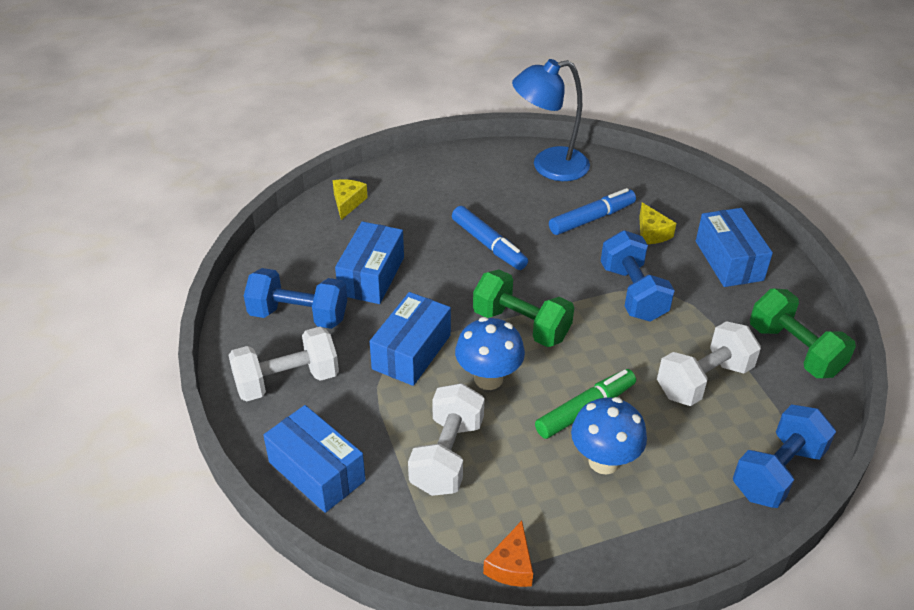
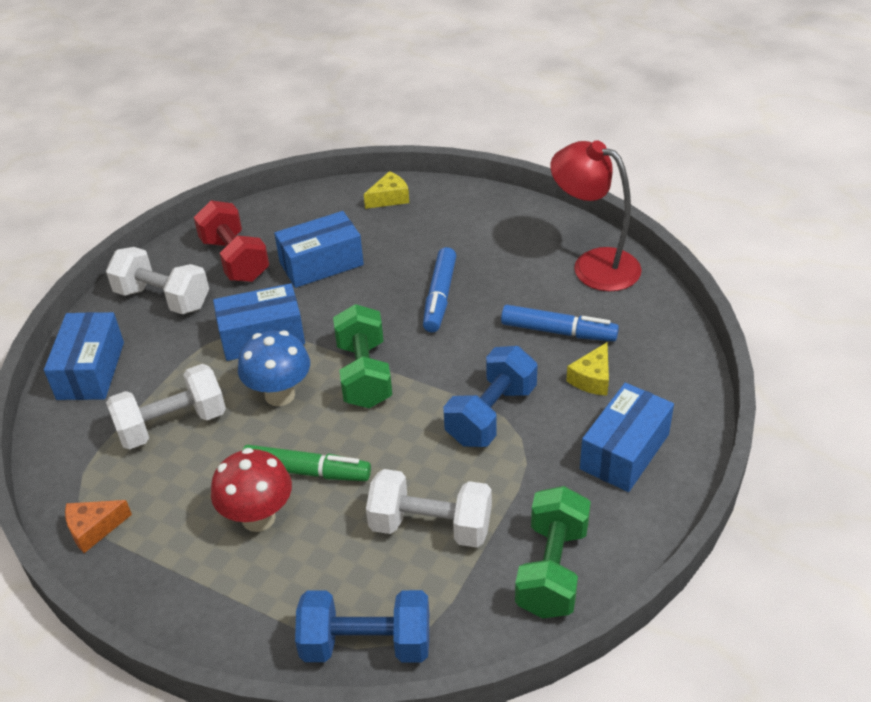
camera: 50 degrees right, 0 degrees up
(298, 316) = (235, 259): blue dumbbell -> red dumbbell
(549, 166) = (594, 265): blue lamp -> red lamp
(604, 461) = (258, 518): blue mushroom -> red mushroom

